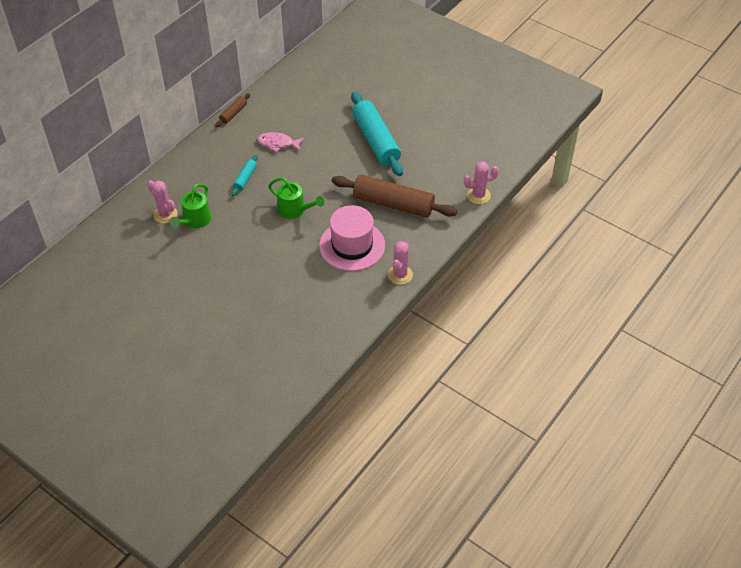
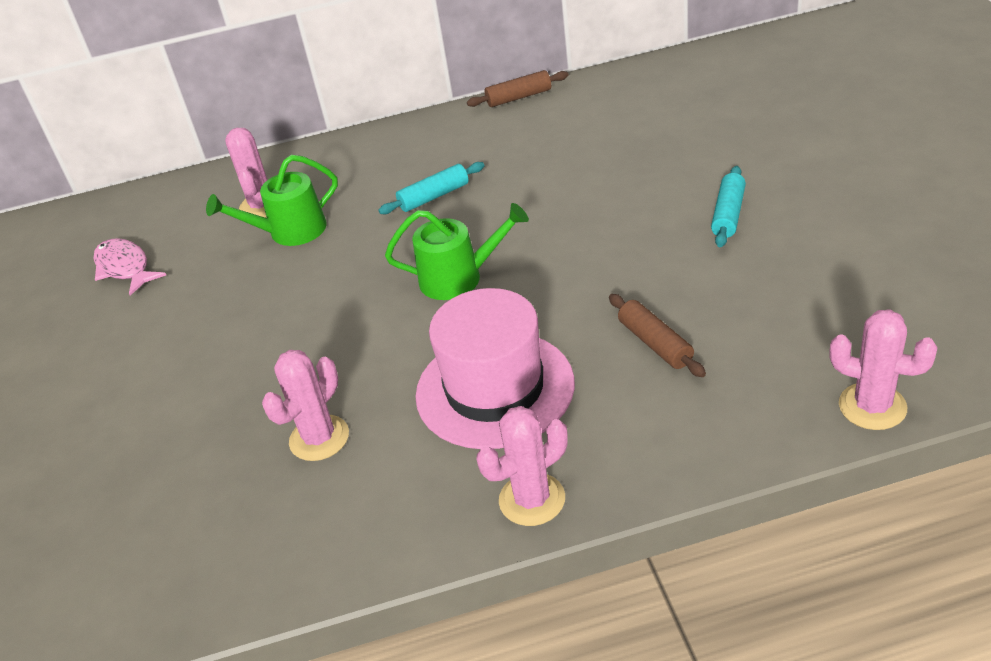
camera: 45 degrees right, 10 degrees down
(278, 143) = (543, 162): pink fish -> pink fish (125, 268)
(294, 210) = (459, 278): green watering can -> green watering can turned 75 degrees counterclockwise
(305, 292) = (319, 438): none -> pink cactus
(376, 140) = (728, 214): turquoise rolling pin -> turquoise rolling pin, size x0.46
(393, 204) = (655, 343): brown rolling pin -> brown rolling pin, size x0.46

